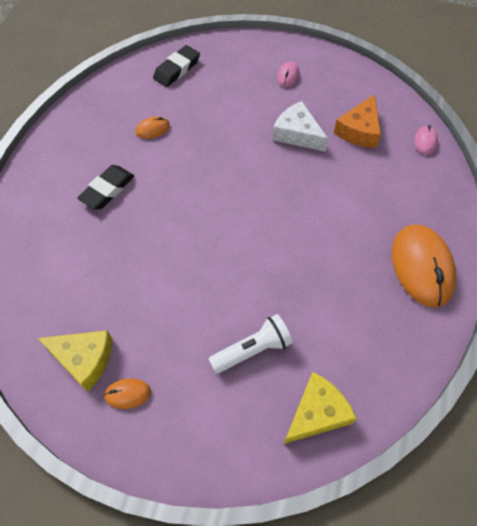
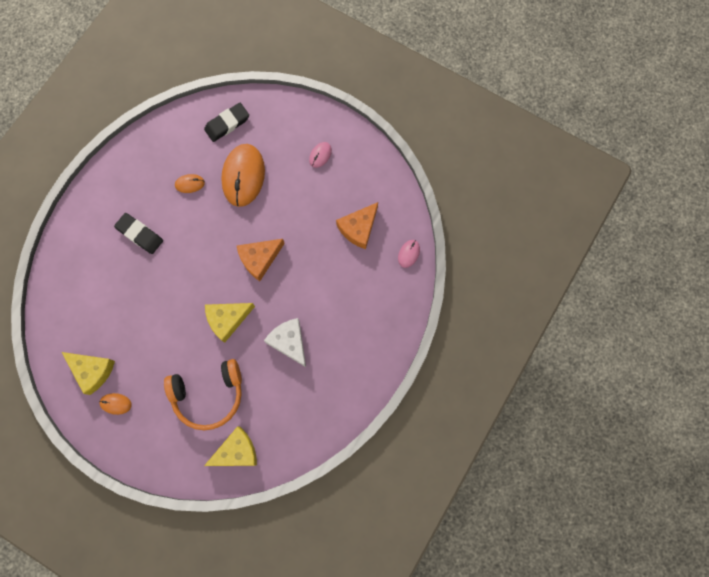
camera: 15 degrees right, 15 degrees up
(107, 190) = (140, 234): black eraser -> black eraser turned 75 degrees clockwise
(245, 255) = (227, 319): none -> yellow cheese
(253, 349) = (209, 395): white flashlight -> orange headphones
(260, 183) = (259, 259): none -> orange cheese
(297, 134) = (306, 219): white cheese -> white cheese (289, 342)
(421, 267) = (355, 365): orange mouse -> orange mouse (243, 176)

